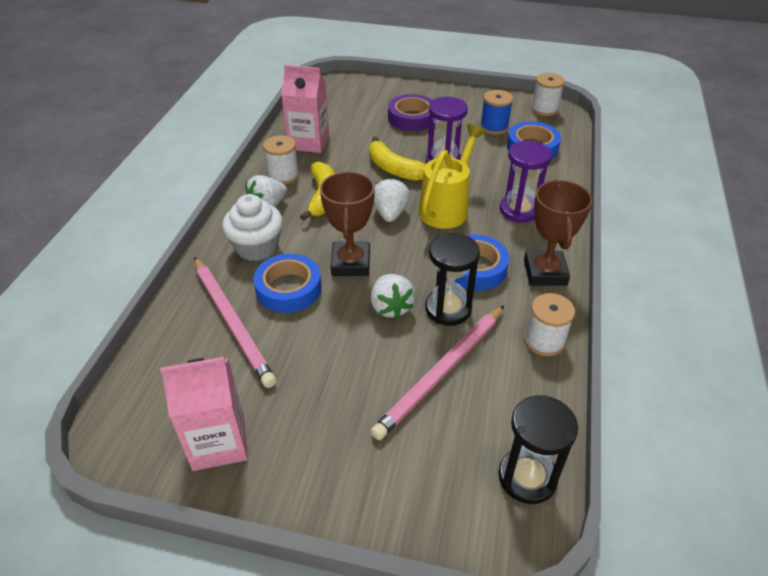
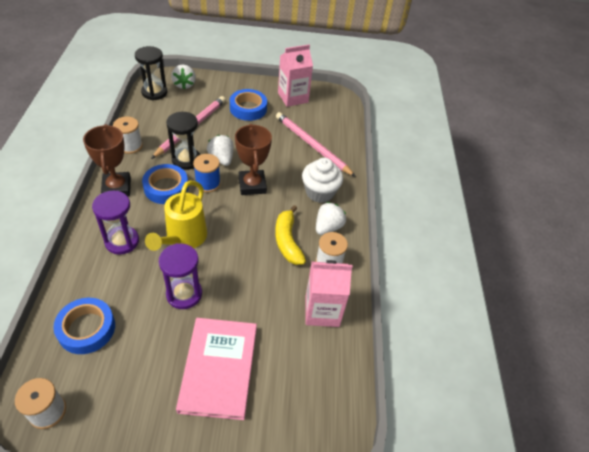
camera: 165 degrees right, 5 degrees up
(288, 288) = (287, 166): blue tape -> blue tape (248, 108)
(390, 213) = (230, 229): white strawberry -> white strawberry (184, 84)
(394, 169) = (231, 280): yellow banana -> none
(412, 118) = (219, 368): purple tape -> pink book
(494, 127) = (122, 362): blue spool -> blue spool (208, 183)

